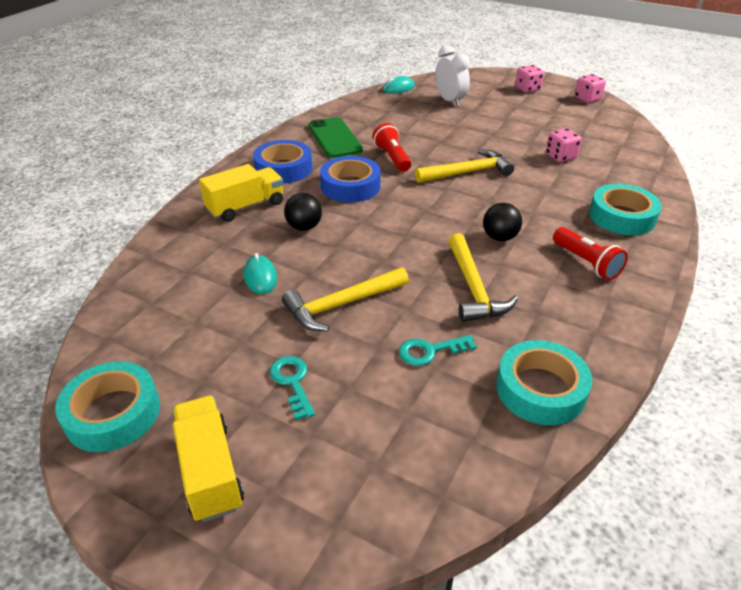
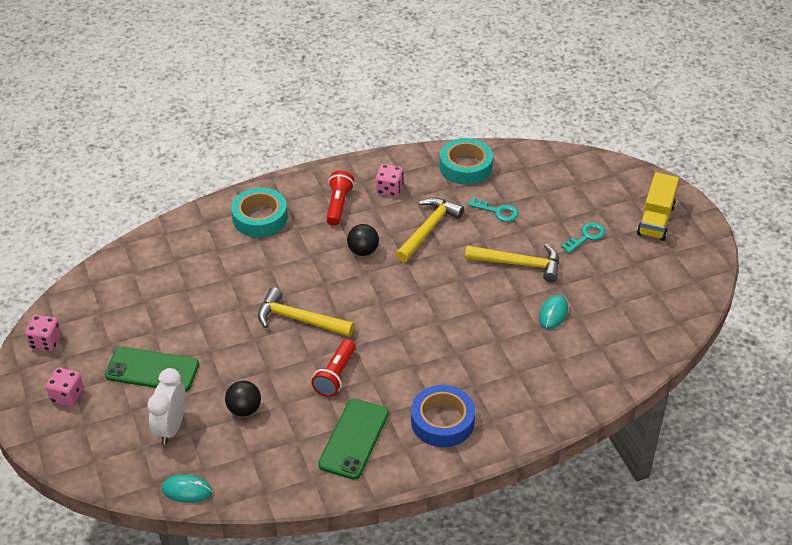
camera: 140 degrees left, 5 degrees up
(113, 413) = (692, 272): turquoise tape -> none
(246, 207) = (513, 390): yellow truck -> none
(292, 382) = (586, 236): turquoise key -> turquoise key turned 150 degrees counterclockwise
(304, 227) = (486, 340): black ball -> black ball (244, 409)
(350, 186) = (408, 362): blue tape -> none
(507, 113) = (152, 370): none -> green phone
(560, 156) = (203, 290): pink dice -> pink dice (389, 189)

